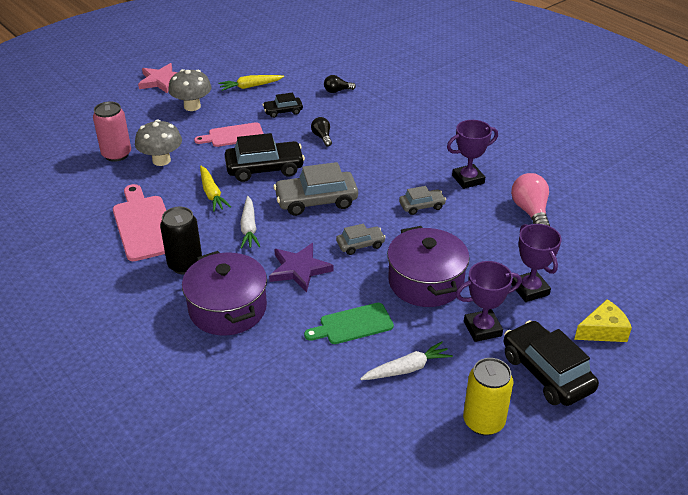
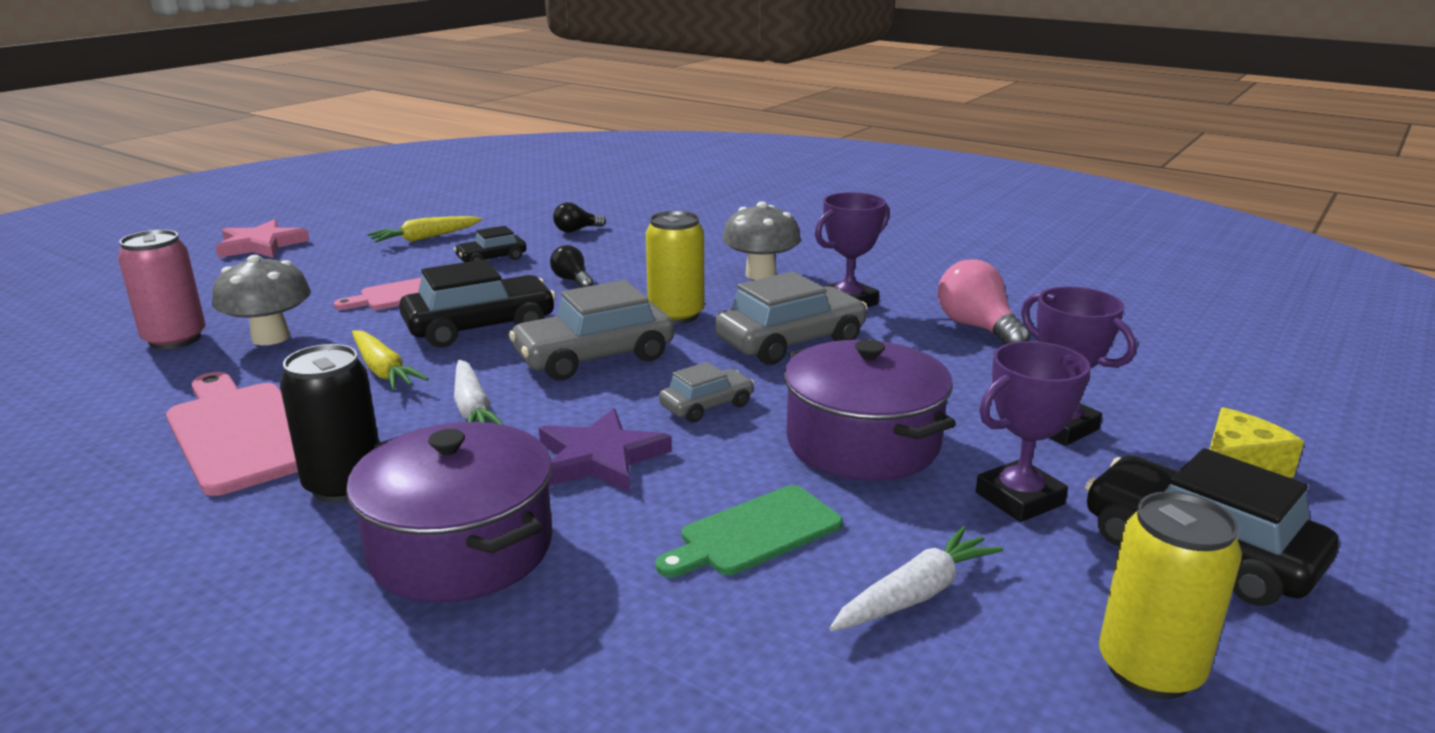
camera: 15 degrees left, 15 degrees down
(192, 106) = (323, 268): grey mushroom -> grey mushroom (760, 274)
(369, 175) = (676, 315): none -> yellow can
(422, 206) = (790, 342): grey car -> grey car, size x1.82

